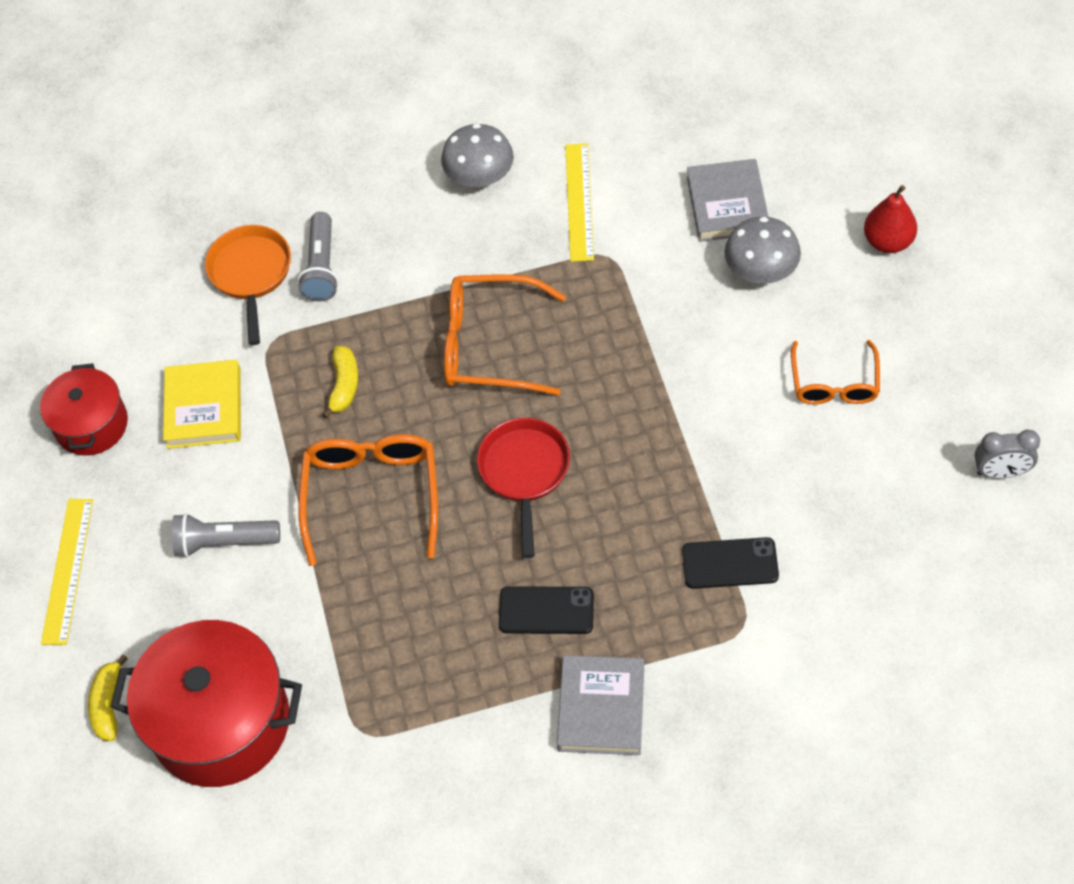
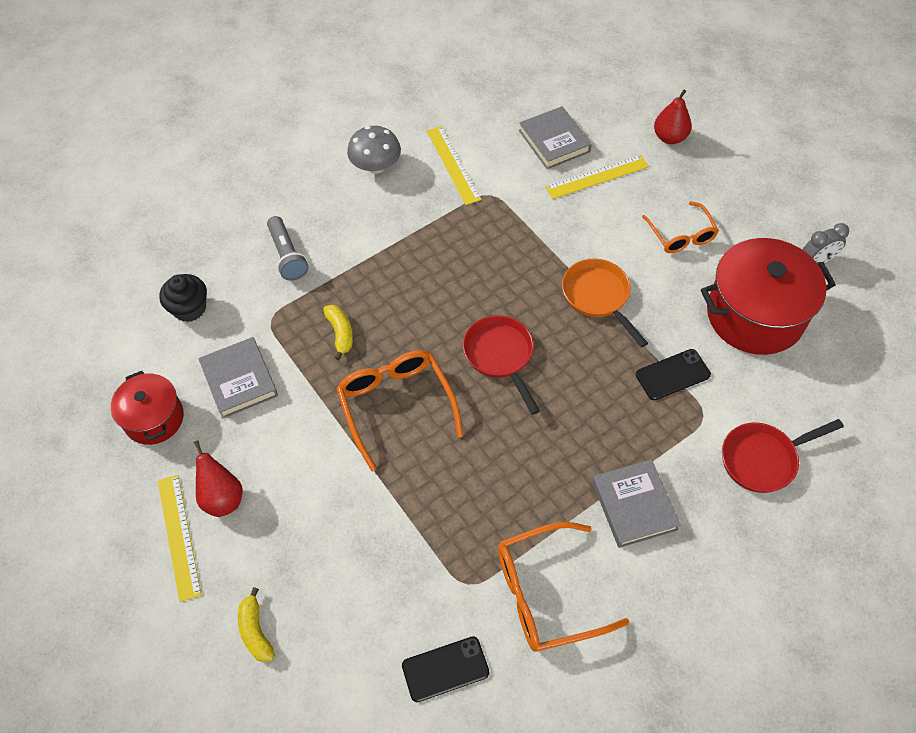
camera: 25 degrees left, 0 degrees up
(131, 542) = (222, 498): none -> red pear
(181, 301) = (189, 308): none -> black cupcake
(204, 408) = (239, 380): yellow book -> grey book
(221, 722) = (353, 614): red pot -> red pot (755, 315)
(224, 542) = (297, 474): grey flashlight -> none
(251, 275) = (236, 275): orange pan -> orange pan (598, 297)
(489, 345) = (434, 276): orange glasses -> orange glasses (545, 594)
(546, 610) = (561, 448): black phone -> black phone (445, 669)
(761, 271) = (597, 177): grey mushroom -> yellow ruler
(791, 705) = (763, 459): none -> red pan

